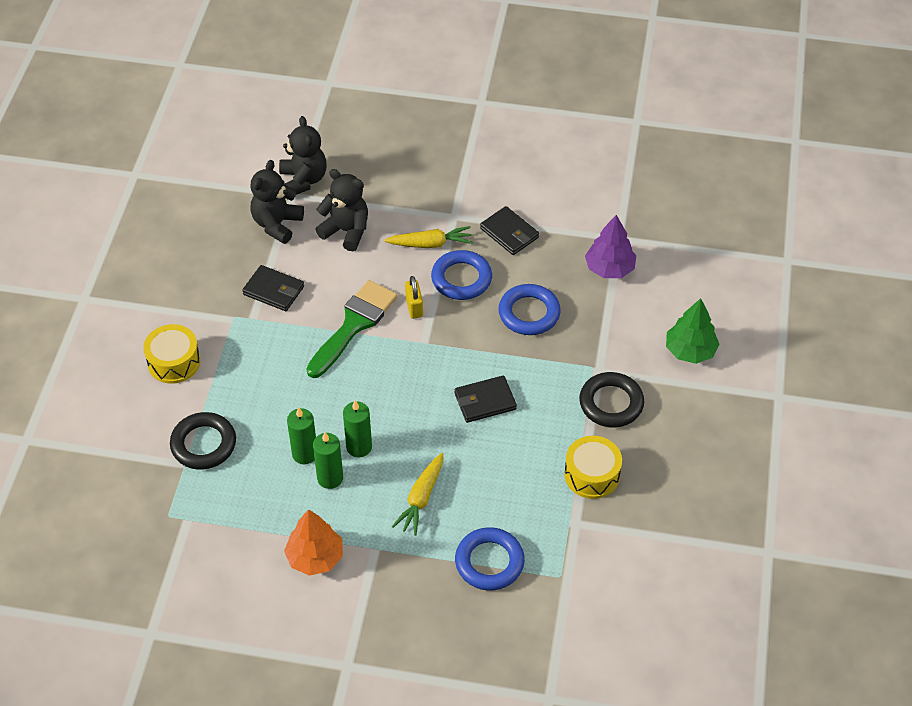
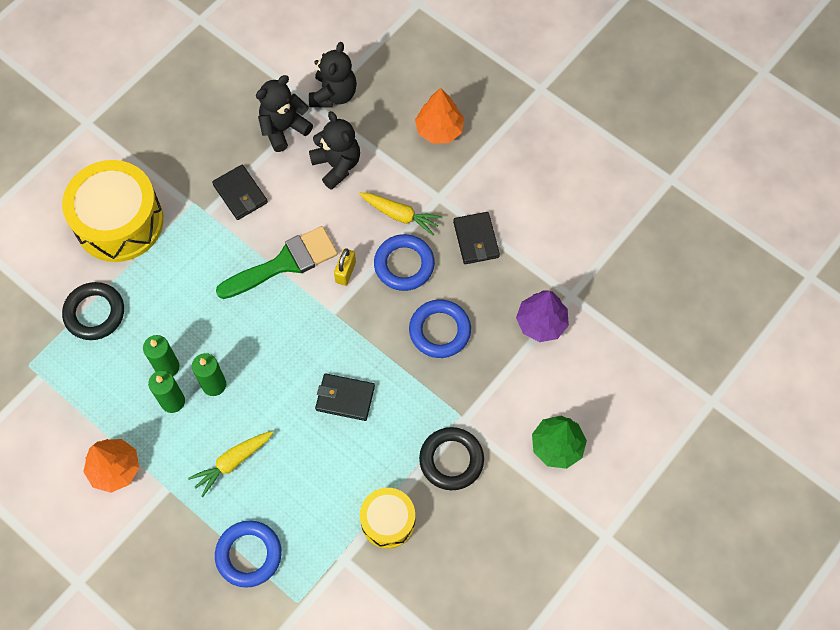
camera: 30 degrees right, 15 degrees up
(174, 362) = (119, 222): yellow drum -> yellow drum, size x1.79
(417, 167) = (439, 130): none -> orange tree

